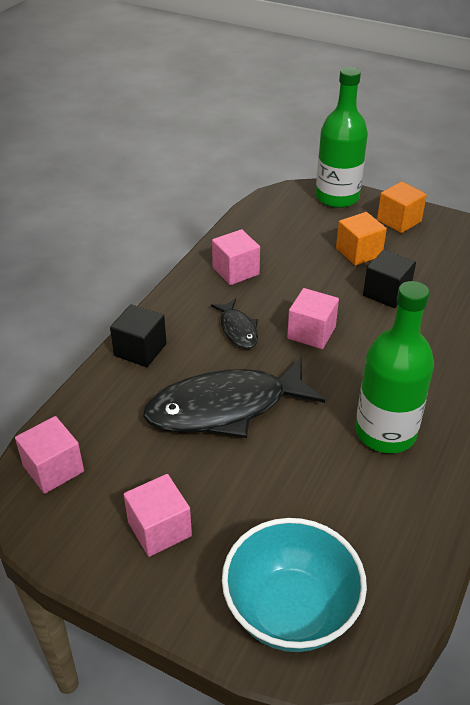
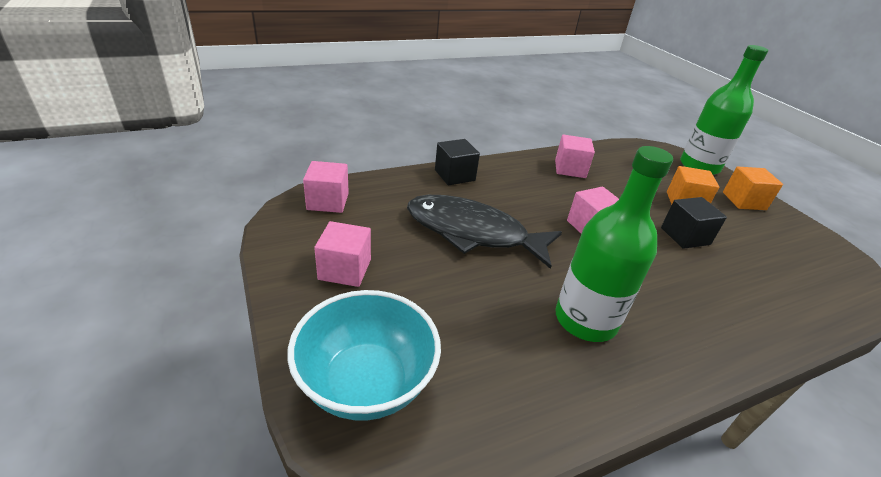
camera: 35 degrees right, 5 degrees down
(238, 329) = (534, 198): black fish -> none

